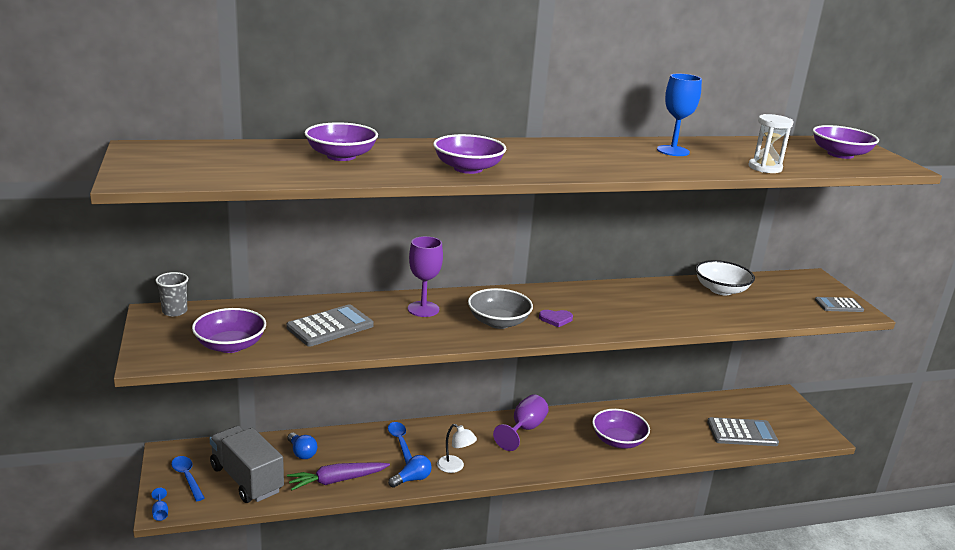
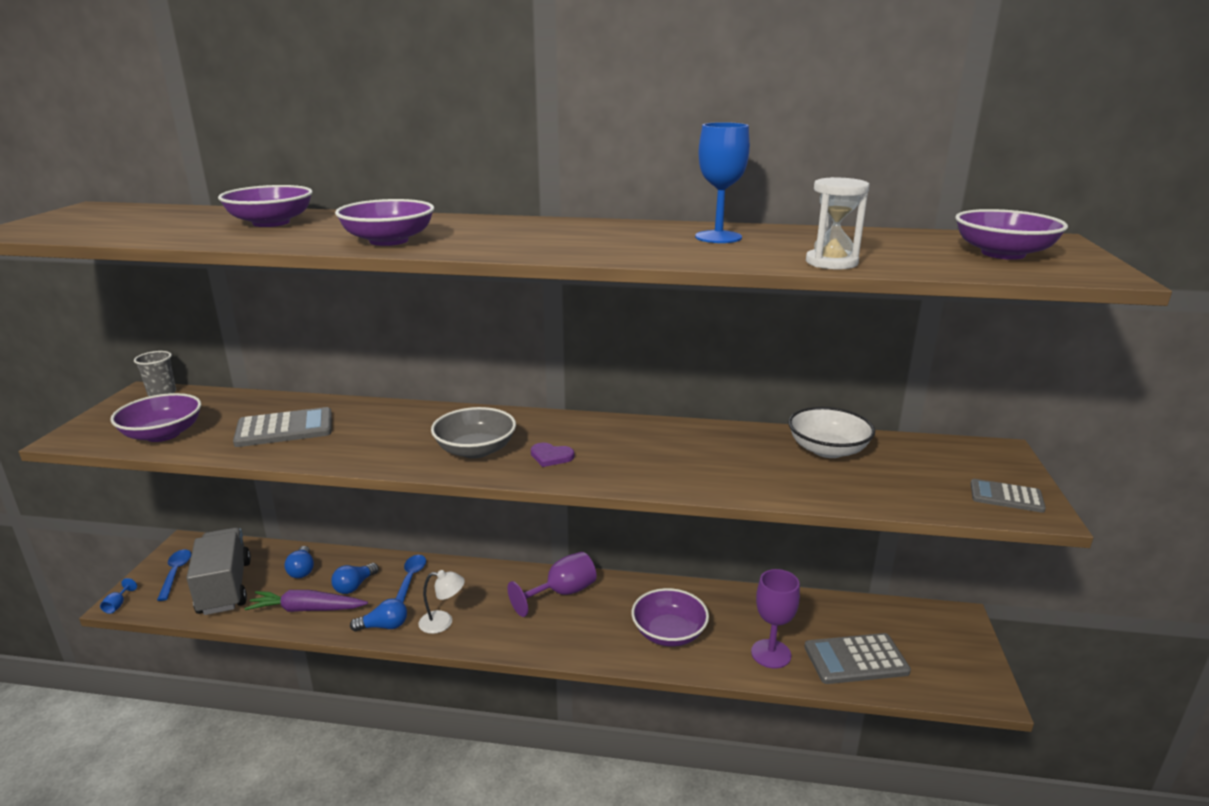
camera: 25 degrees right, 0 degrees up
(359, 456) = (354, 586): none -> blue light bulb
(423, 309) = (407, 423): purple goblet -> purple goblet (771, 654)
(455, 467) = (443, 622): white lamp -> white lamp turned 60 degrees counterclockwise
(742, 433) = (856, 660): grey calculator -> grey calculator turned 150 degrees clockwise

